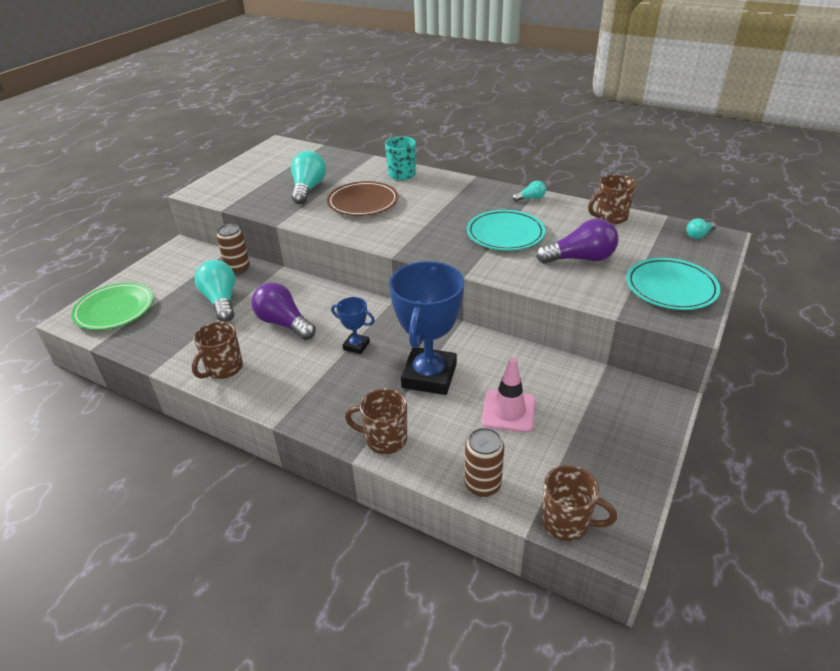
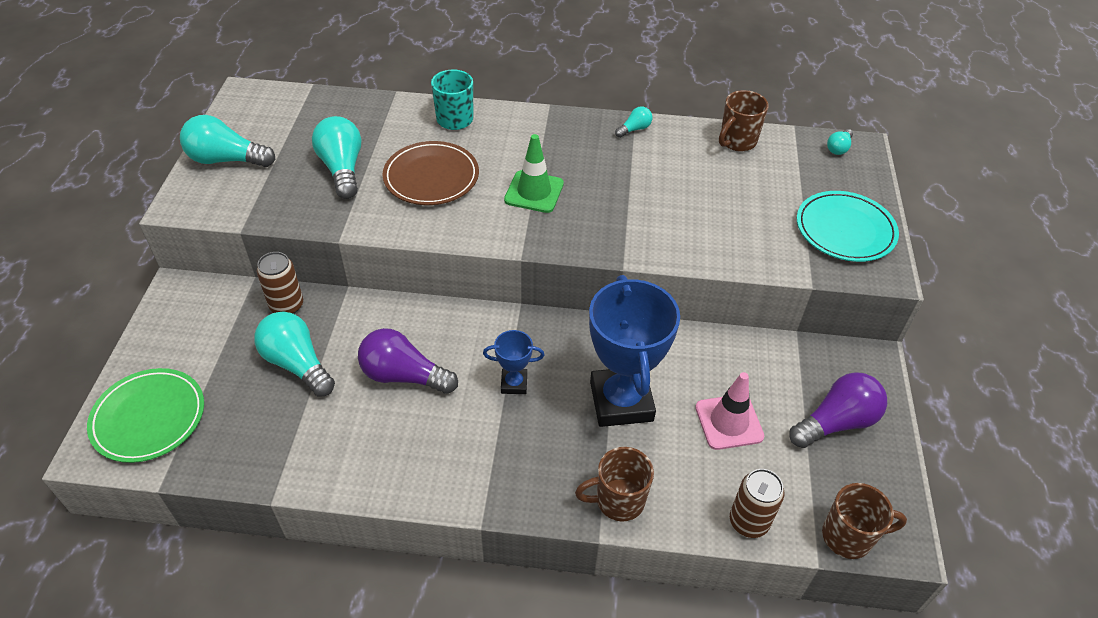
camera: 25 degrees left, 10 degrees up
(223, 369) = (367, 465): brown mug -> none
(241, 174) = (226, 160): none -> turquoise light bulb
(429, 222) = (534, 192): none -> green traffic cone
(505, 234) = (634, 191): turquoise plate -> none
(580, 259) = (735, 211): purple light bulb -> purple light bulb (836, 422)

